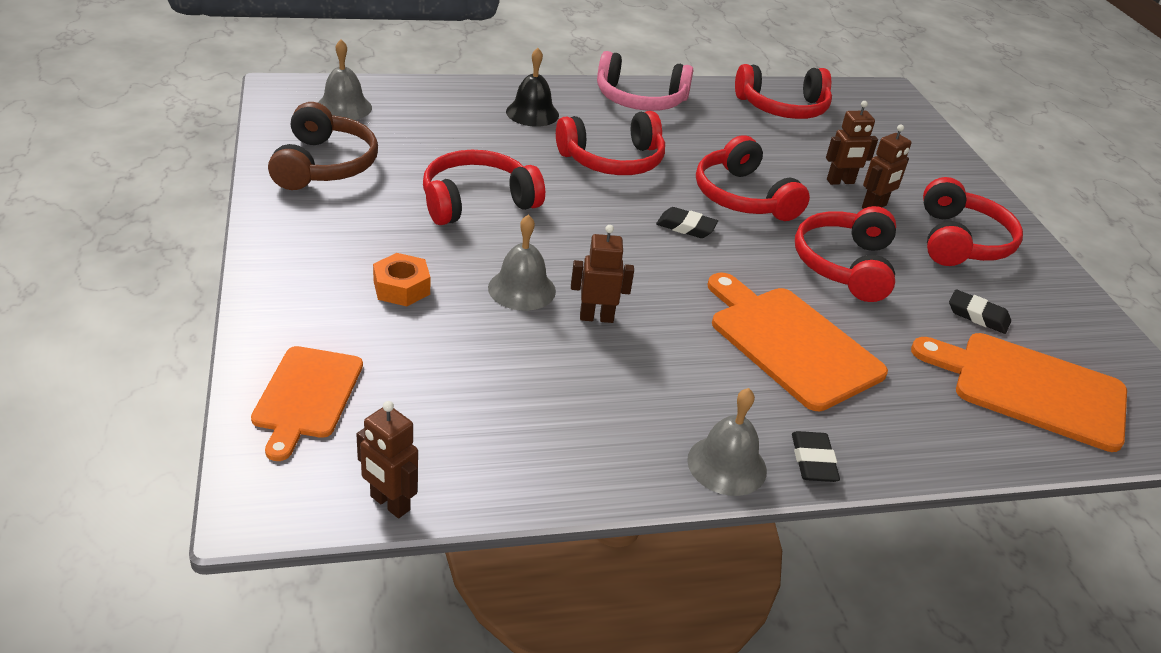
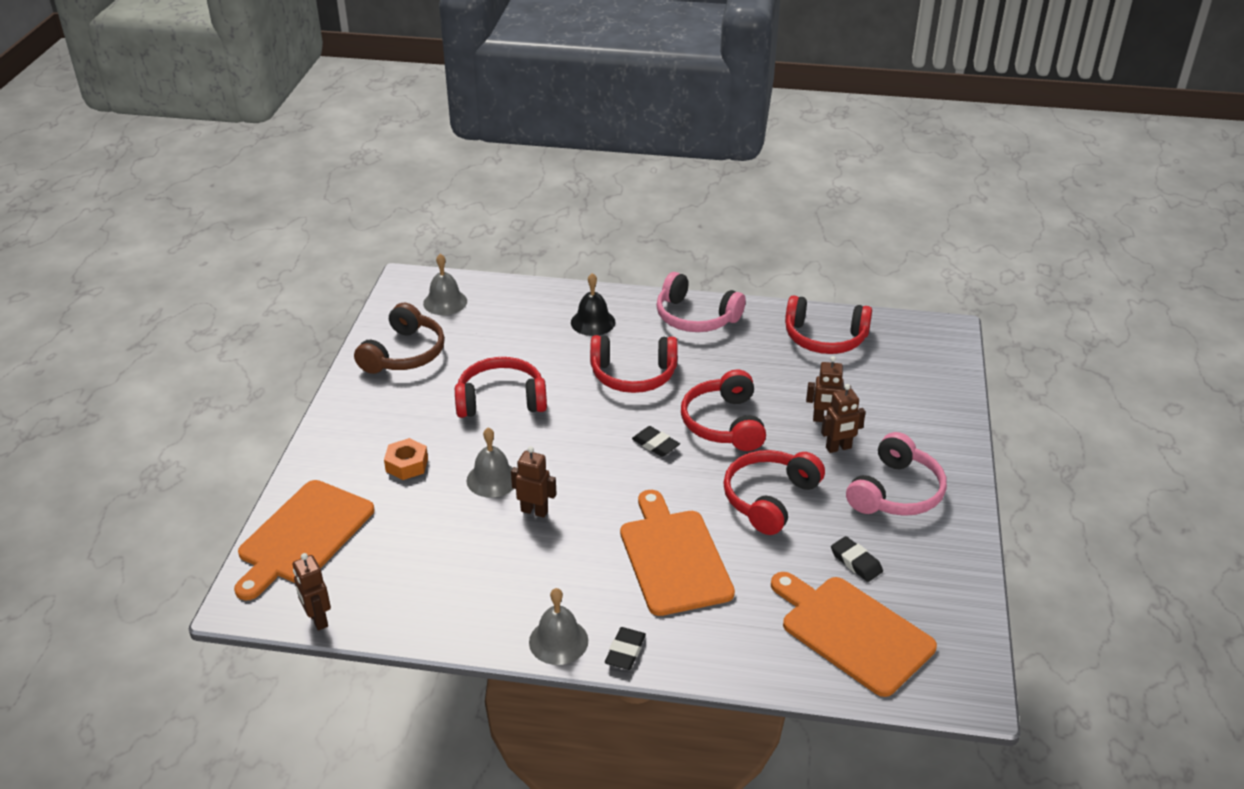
camera: 25 degrees right, 0 degrees up
(307, 396) = (303, 536): orange cutting board -> orange cutting board, size x1.52
(960, 241) = (895, 492): red headphones -> pink headphones

